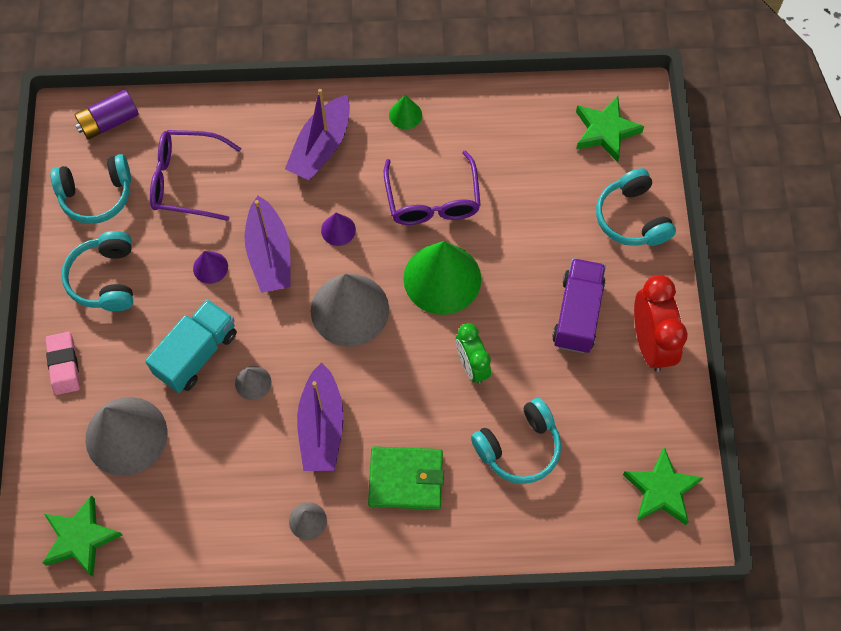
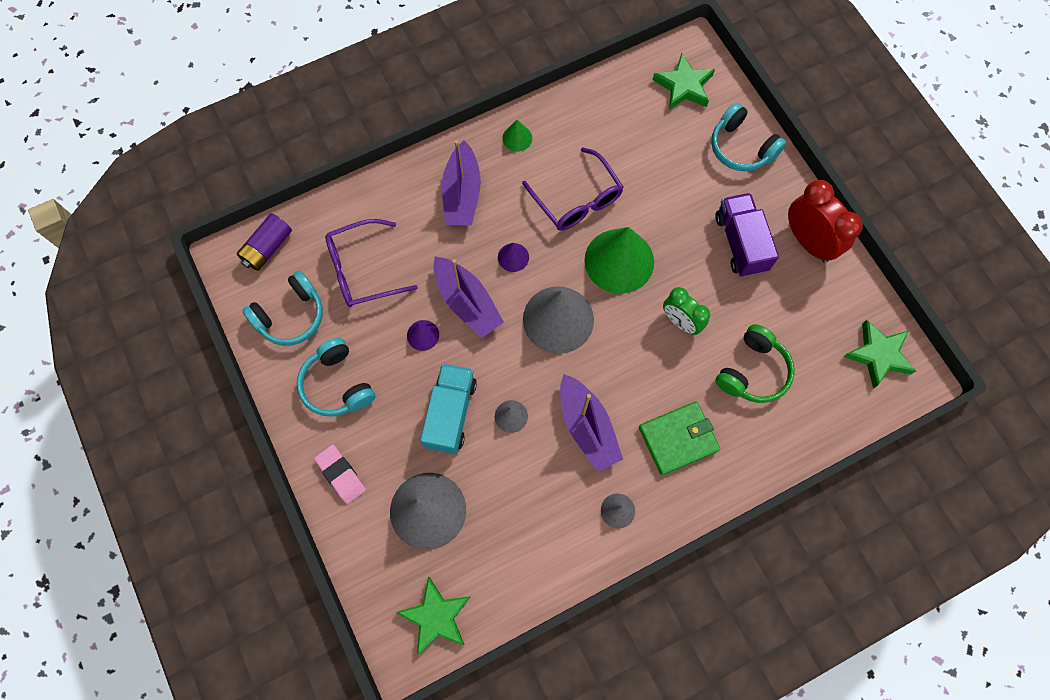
camera: 25 degrees left, 5 degrees up
(519, 447) = (752, 371): turquoise headphones -> green headphones

